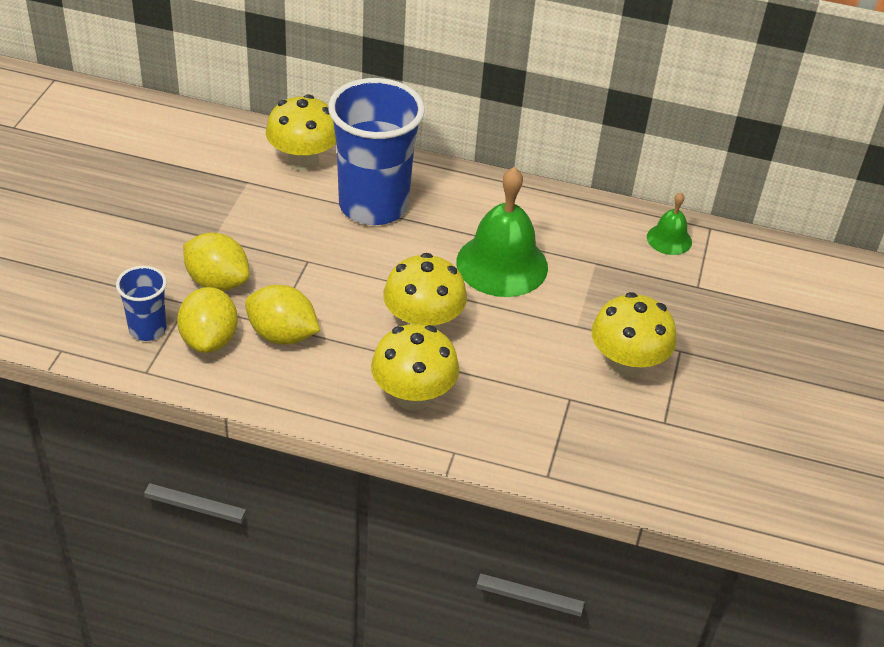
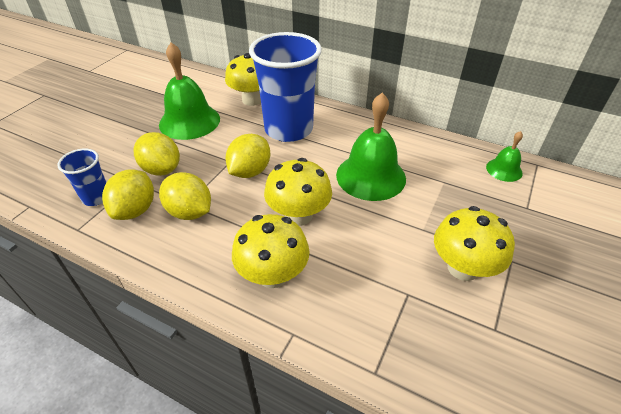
camera: 15 degrees right, 0 degrees up
(223, 205) = (189, 121): none -> green bell
(340, 273) = (250, 171): none -> yellow lemon

